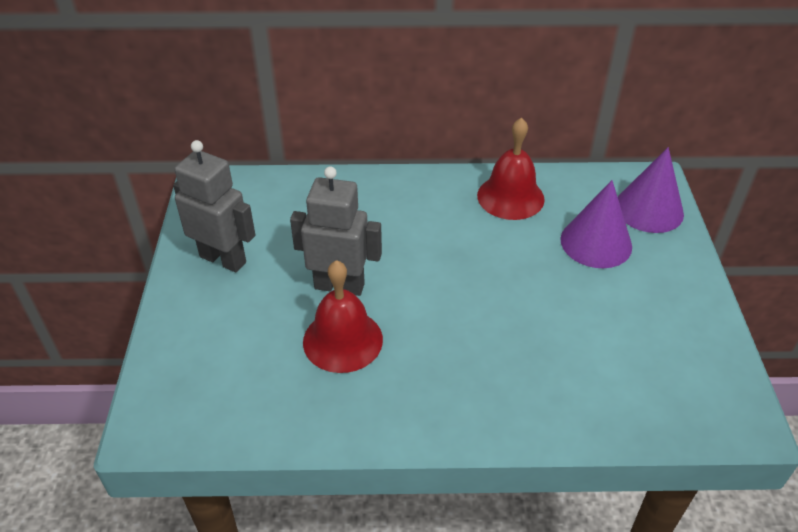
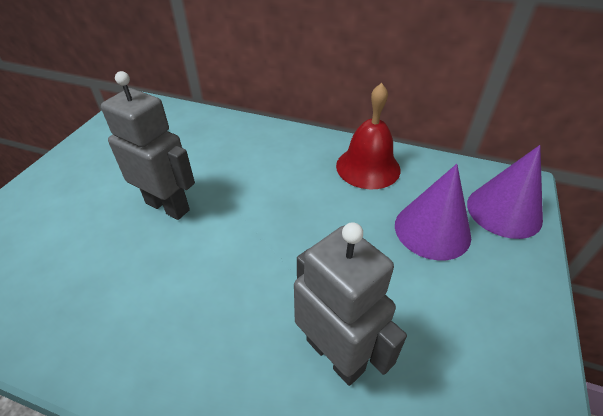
camera: 20 degrees right, 0 degrees up
(223, 259) = (98, 160): grey robot -> grey robot (335, 354)
(342, 340) = (132, 257): red bell -> none

